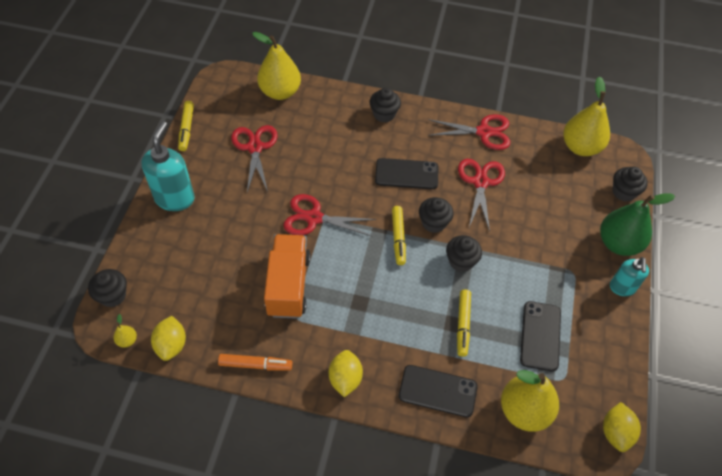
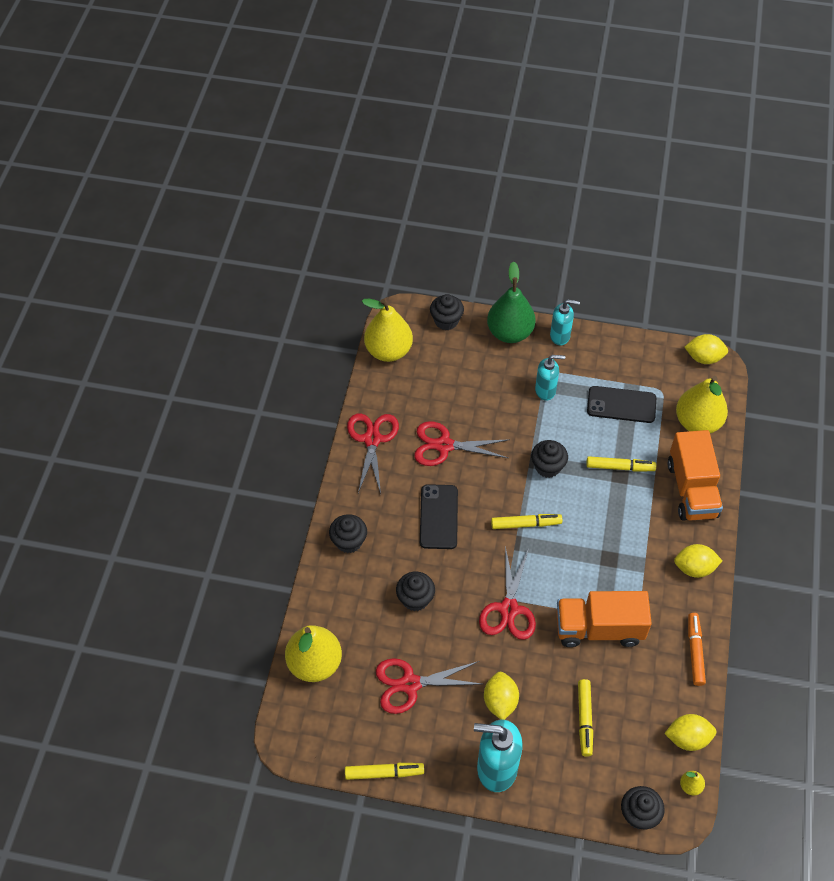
camera: 90 degrees left, 0 degrees up
(204, 264) = (584, 719): none -> yellow marker
(230, 205) = (500, 701): none -> yellow lemon
(433, 223) = (502, 491): black cupcake -> black cupcake (415, 599)
(438, 391) = (692, 489): black phone -> orange truck
(550, 268) = (545, 390): none -> turquoise soap dispenser

